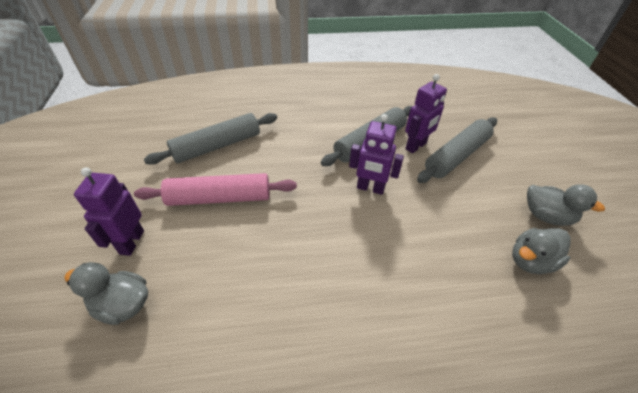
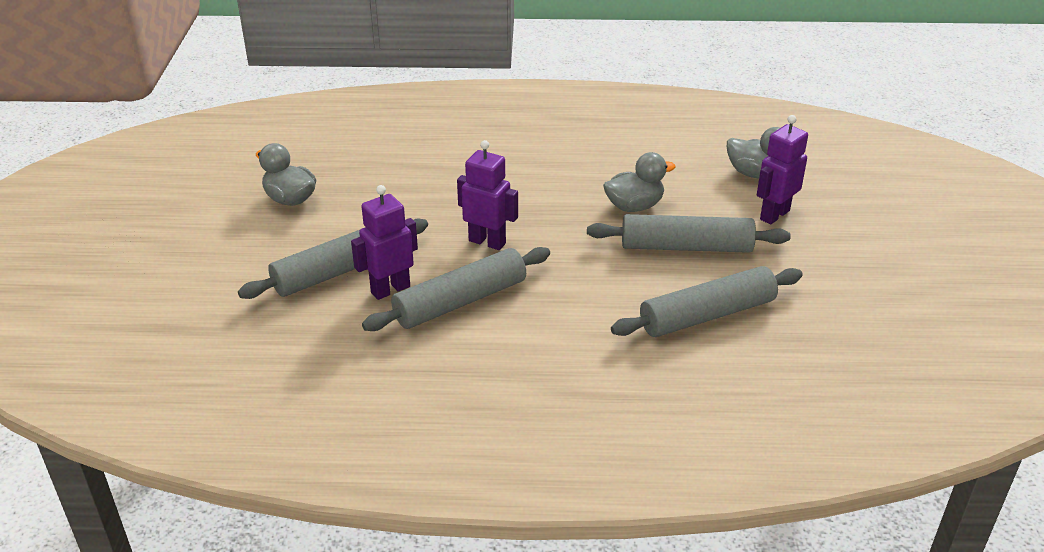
camera: 170 degrees left, 10 degrees down
(131, 242) = (774, 215): purple robot -> purple robot turned 150 degrees counterclockwise
(219, 198) = (686, 247): pink rolling pin -> grey rolling pin
(530, 261) = (350, 169): grey duck -> grey duck (634, 206)

